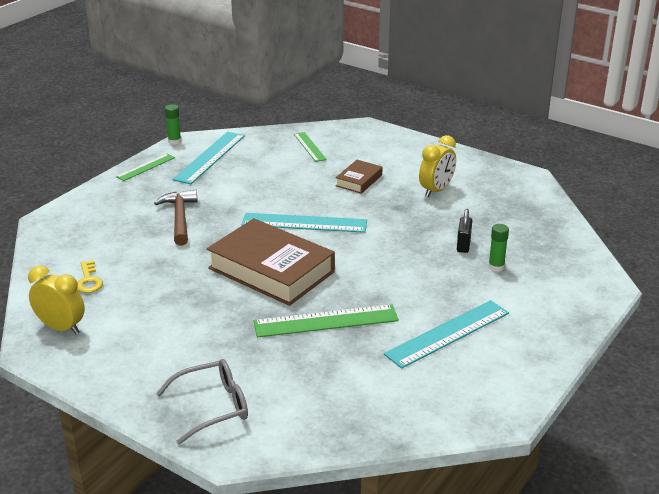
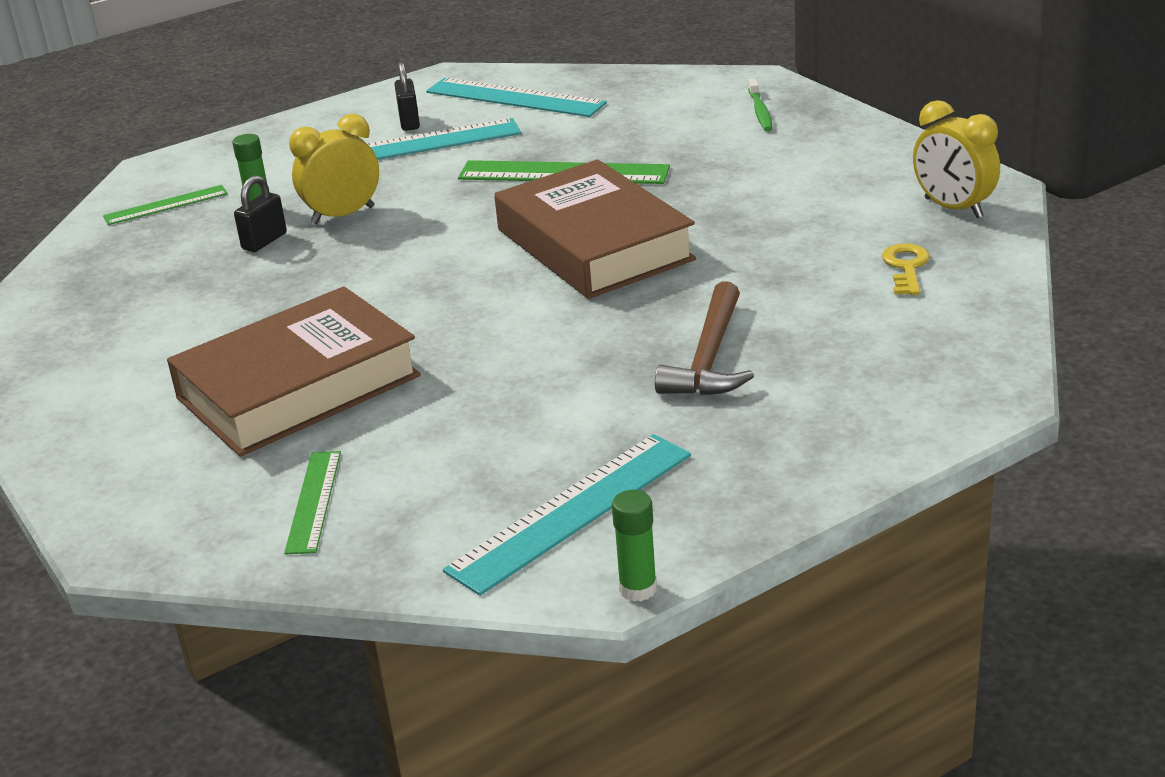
camera: 155 degrees left, 0 degrees up
(145, 167) = (743, 508): green ruler -> green ruler (166, 205)
(213, 407) = (760, 112): grey glasses -> green toothbrush
(304, 223) = (481, 313): turquoise ruler -> turquoise ruler (515, 98)
(359, 180) = (298, 387): brown book -> brown book, size x2.11
(436, 190) = (183, 341): yellow clock -> yellow clock (343, 215)
(478, 355) = (409, 122): none -> black padlock

